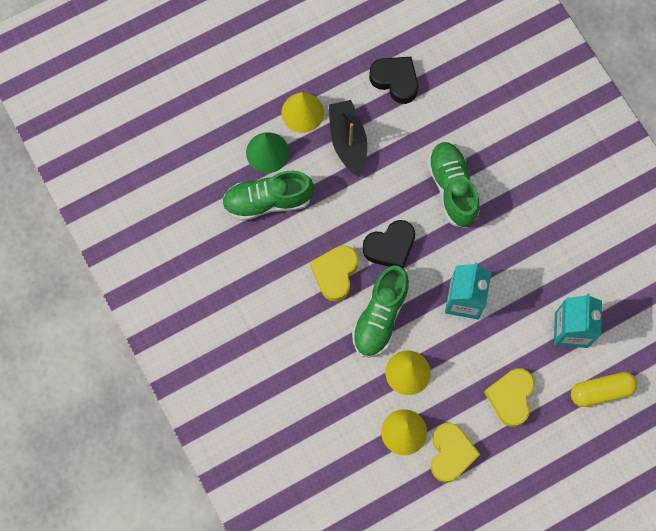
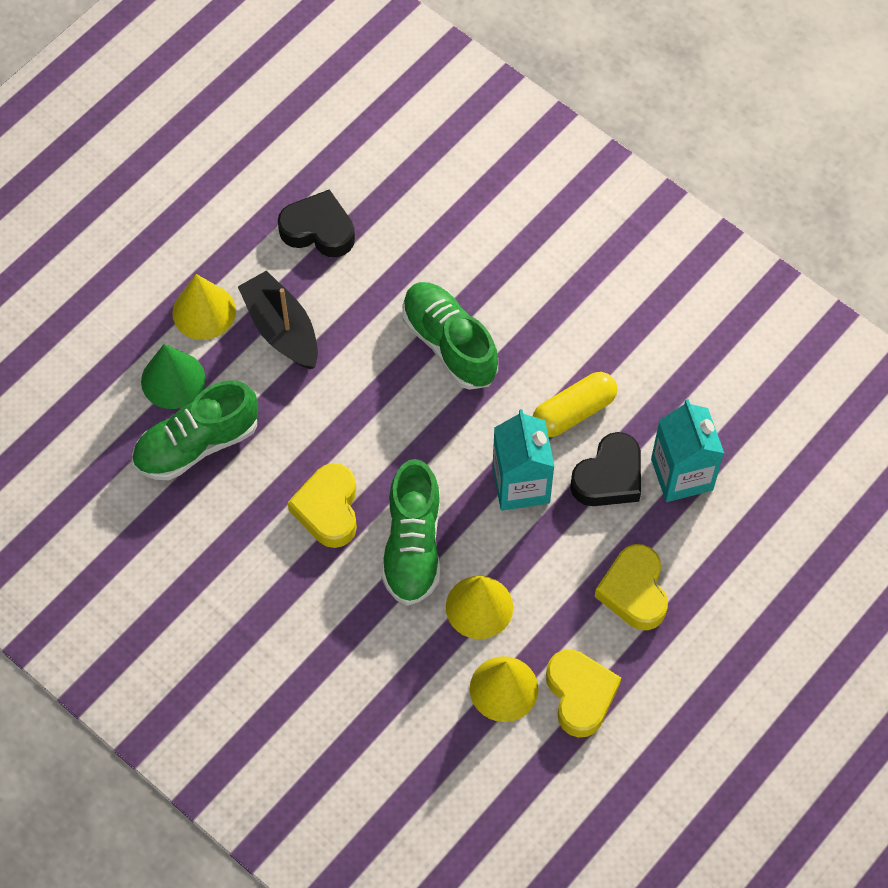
camera: 20 degrees left, 10 degrees down
(390, 247) = (392, 448): black heart -> black heart (609, 477)
(601, 391) = (753, 541): yellow capsule -> yellow capsule (573, 412)

